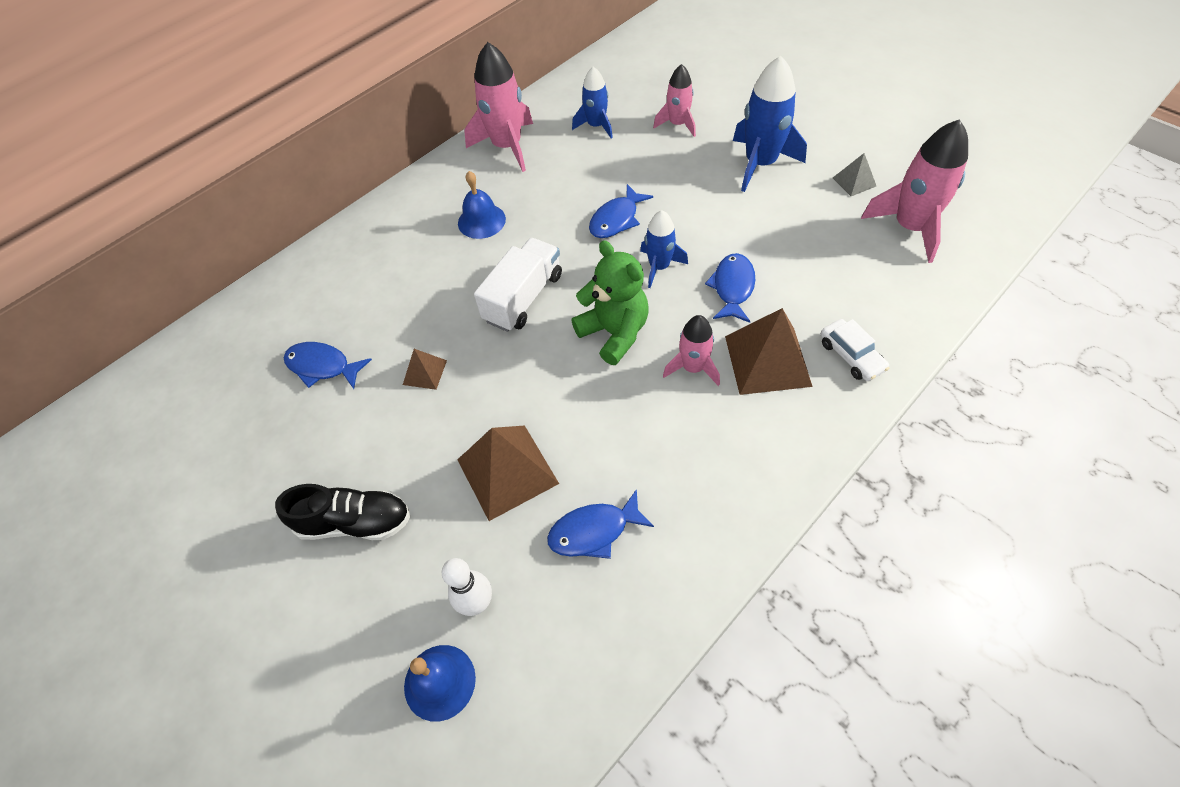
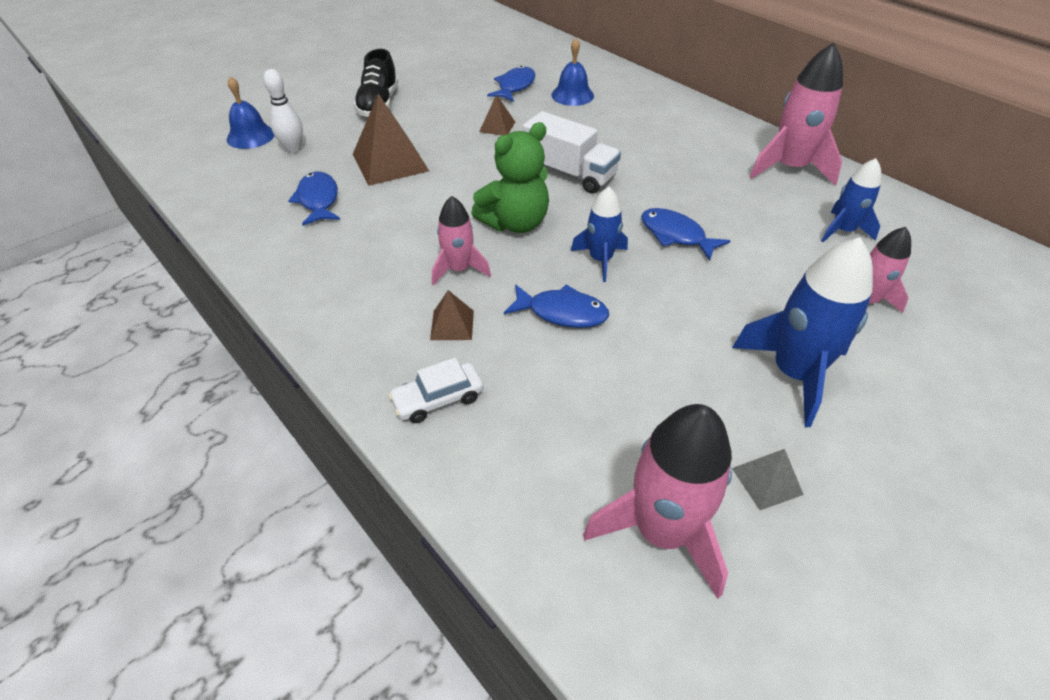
camera: 90 degrees right, 10 degrees down
(481, 221) = (672, 152): blue bell -> blue bell (572, 95)
(767, 360) = (452, 325): brown pyramid -> brown pyramid, size x0.51

